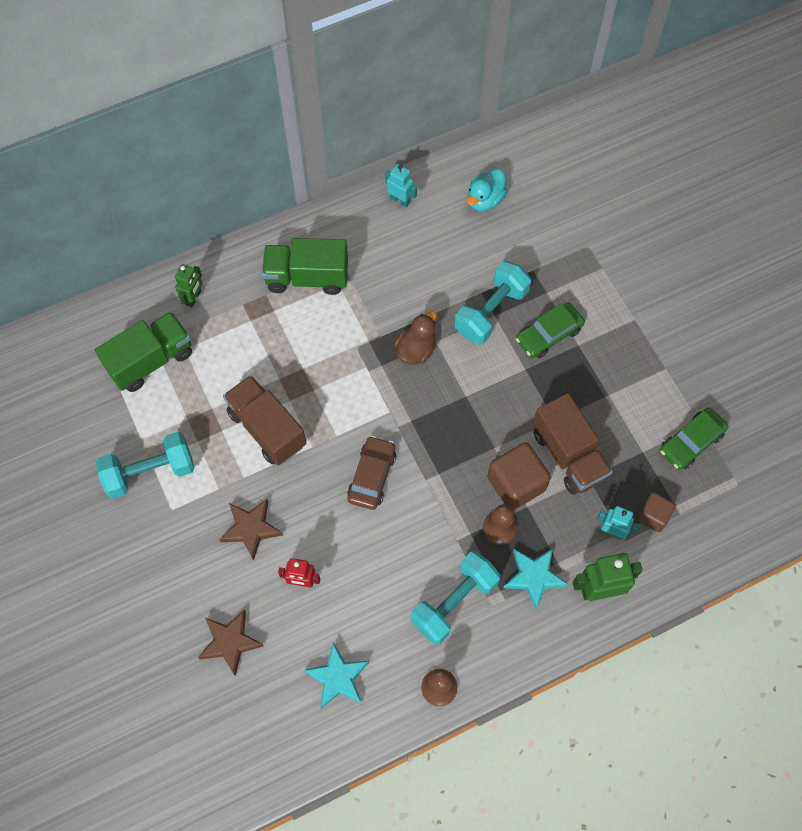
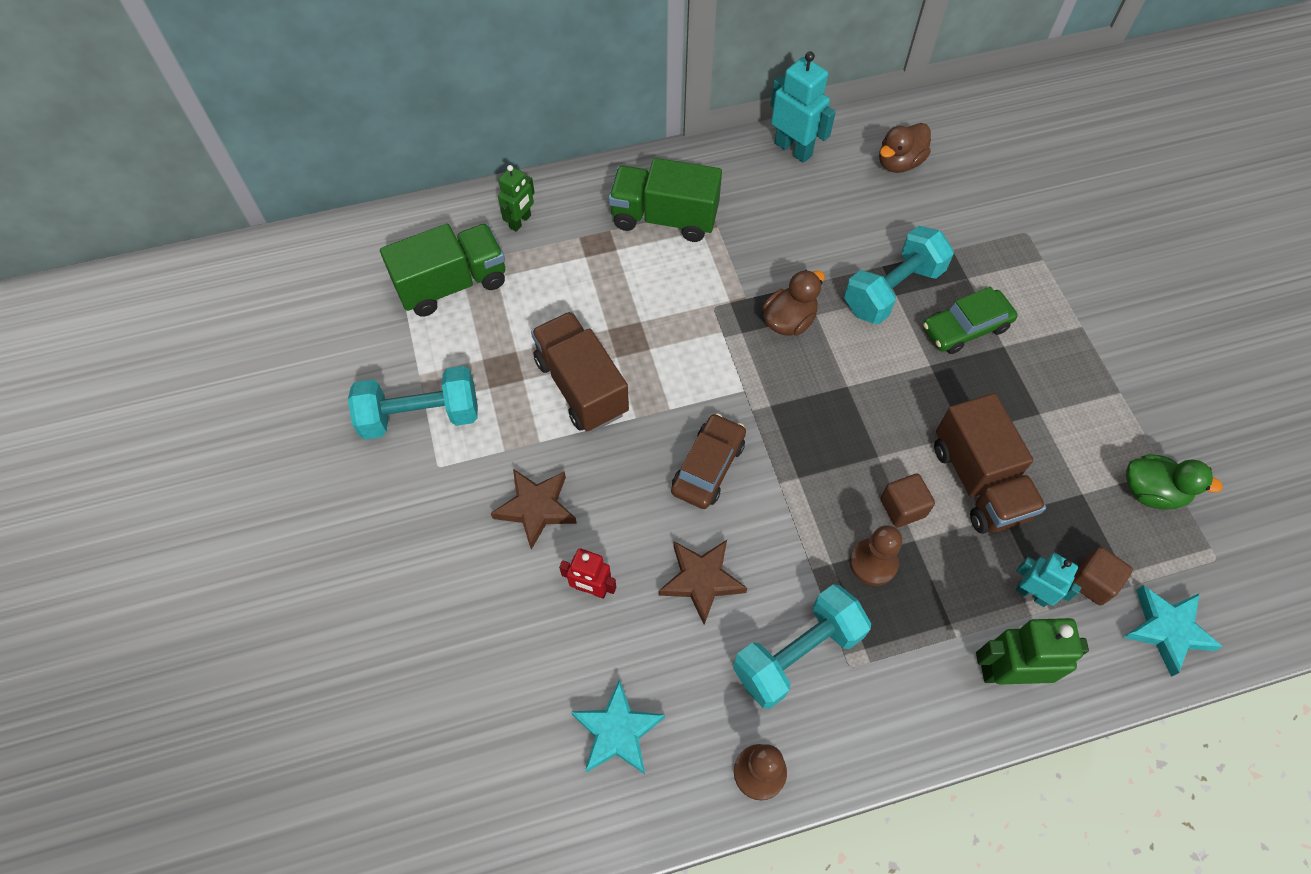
camera: 10 degrees right, 5 degrees down
(230, 642) = (478, 655): brown star -> brown star (701, 580)
(400, 200) = (793, 149): turquoise robot -> turquoise robot, size x1.58
(485, 200) = (899, 162): turquoise duck -> brown duck
(516, 484) = (902, 508): brown cube -> brown cube, size x0.59
(534, 577) = (914, 637): turquoise star -> turquoise star (1167, 629)
(691, 442) = (1151, 492): green car -> green duck

